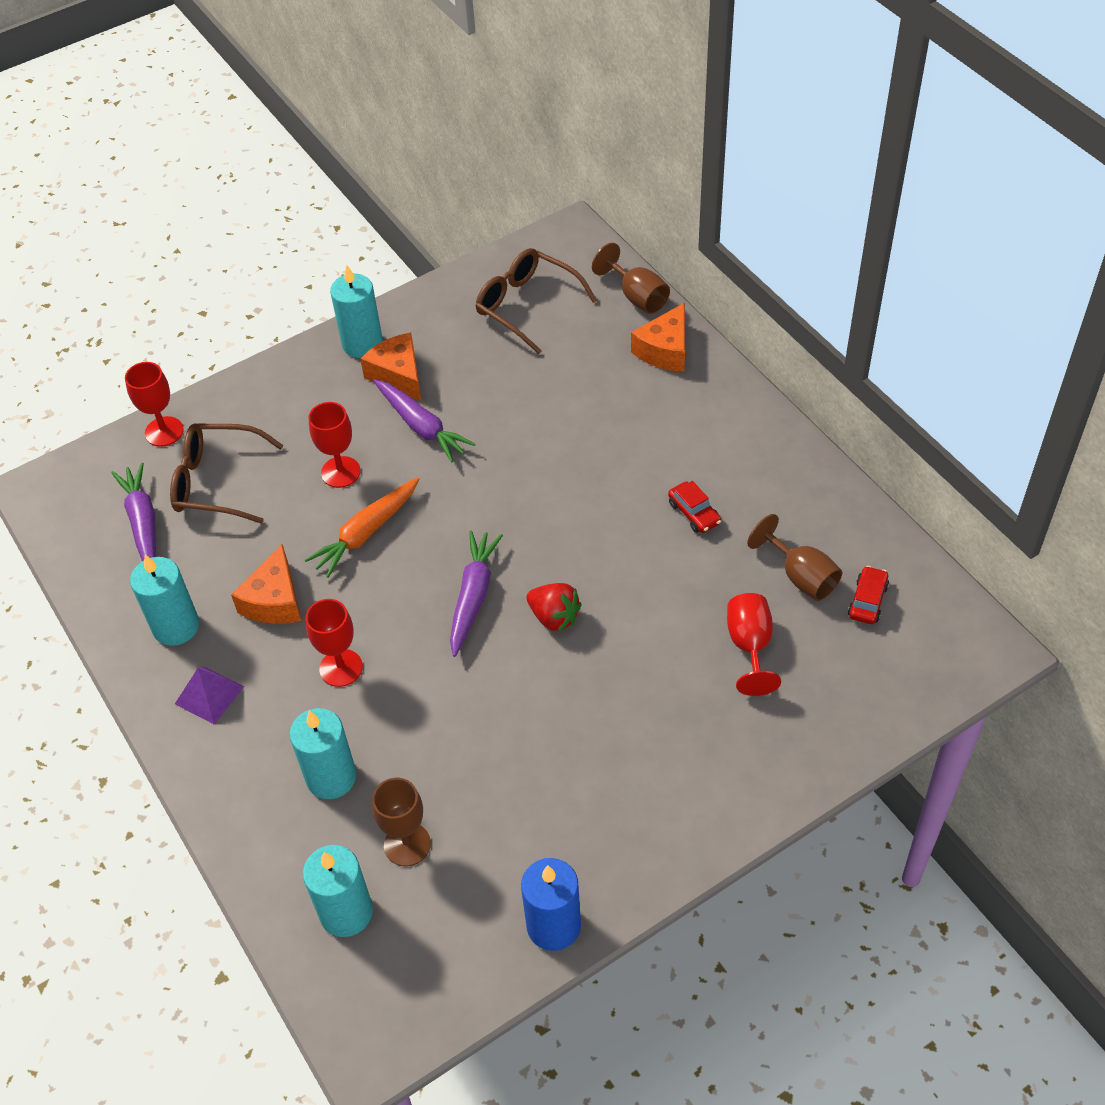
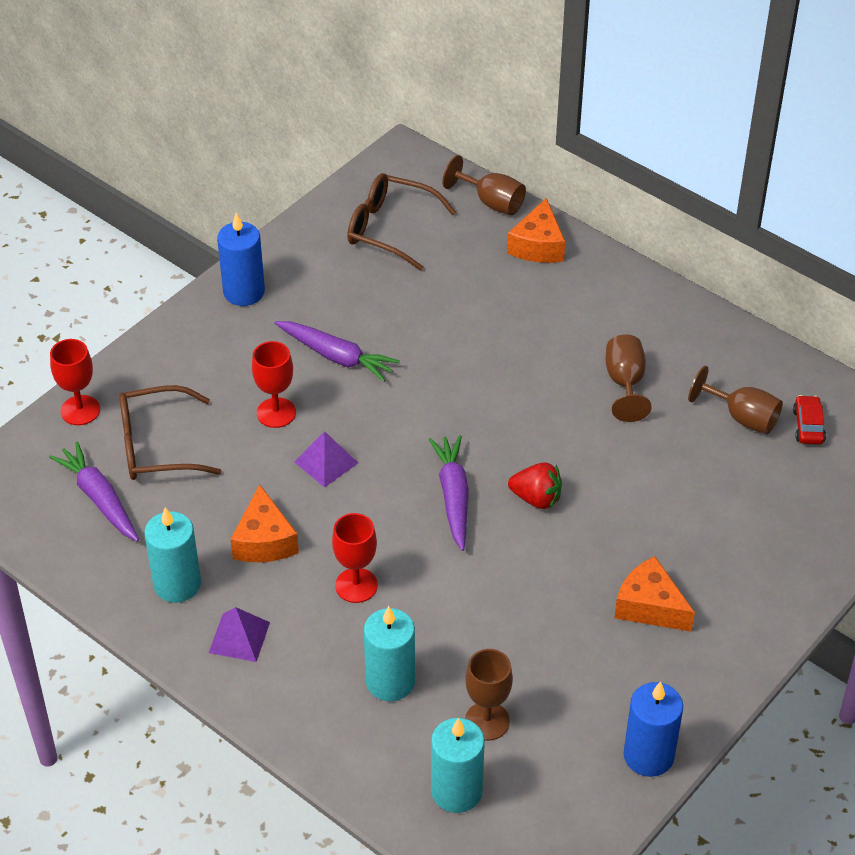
camera: 20 degrees left, 5 degrees down
(362, 343) = (244, 292): turquoise candle -> blue candle
(366, 533) = (326, 462): orange carrot -> purple pyramid
(398, 375) = (292, 314): orange cheese -> orange cheese (649, 606)
(694, 513) = (625, 383): red car -> brown goblet
(750, 646) = (722, 485): red goblet -> none

